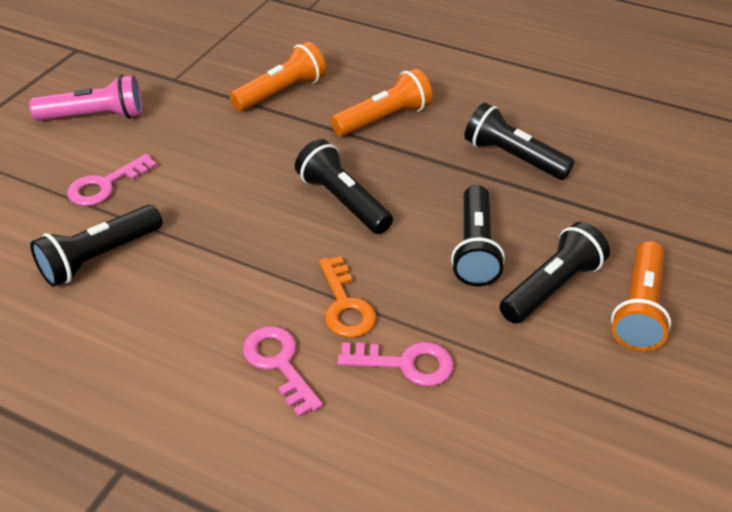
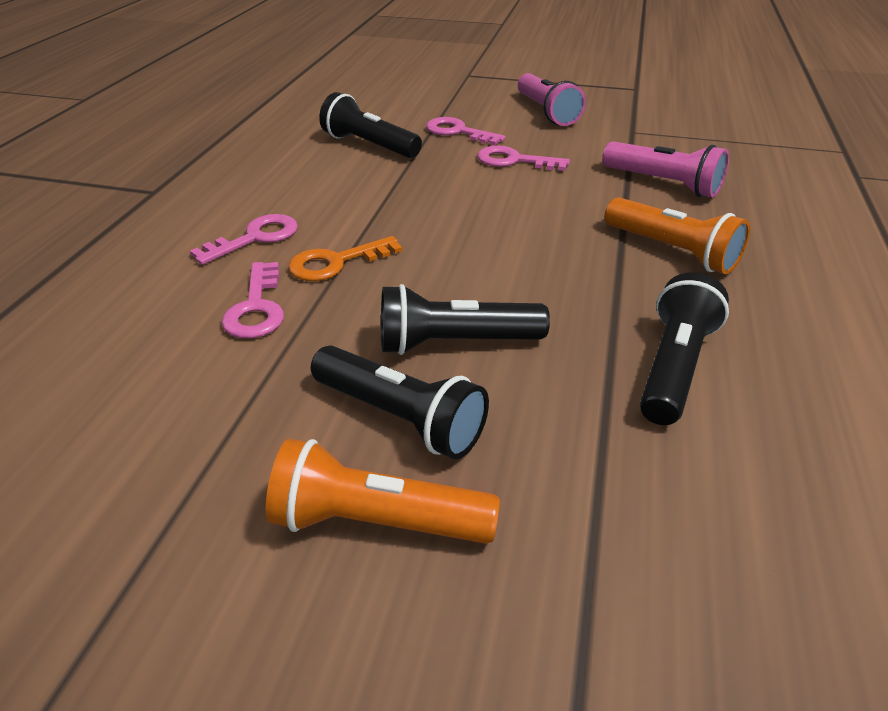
camera: 80 degrees right, 5 degrees down
(196, 161) = (514, 161): none -> pink key
(281, 92) = (663, 183): orange flashlight -> pink flashlight
(342, 201) = (497, 242): black flashlight -> none

